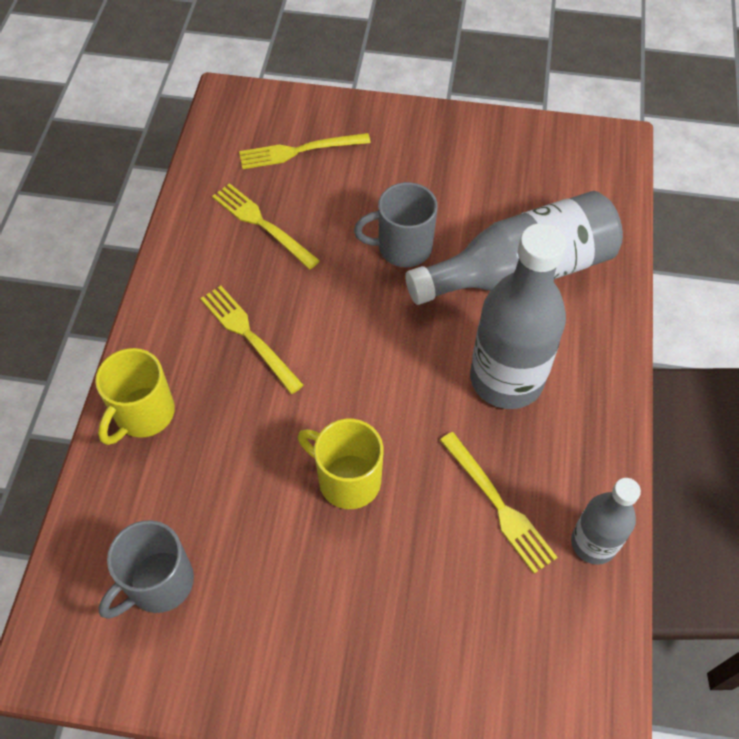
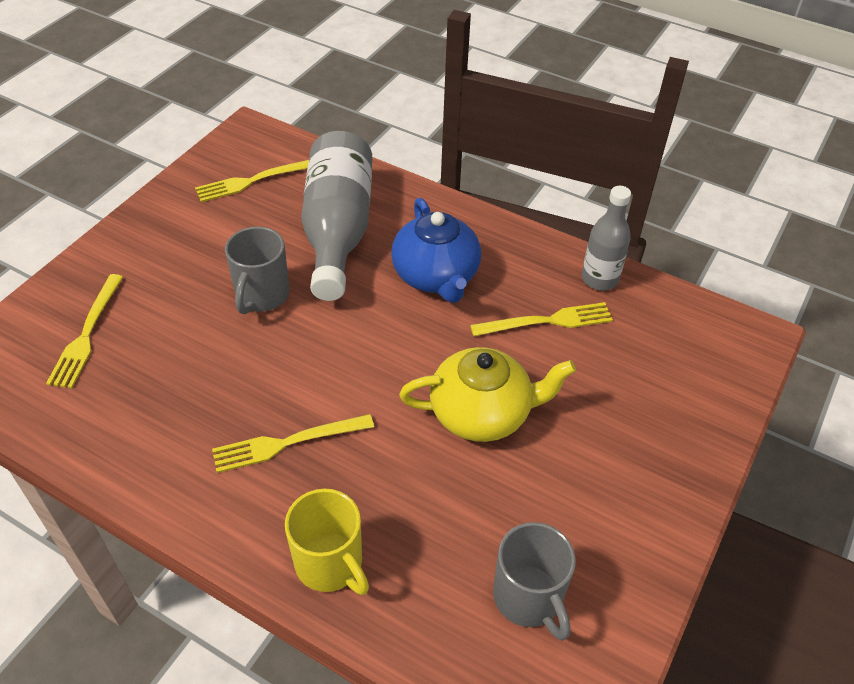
camera: 70 degrees left, 10 degrees down
(262, 224) = (157, 392): yellow fork -> yellow fork (253, 181)
(347, 480) = (482, 413): yellow mug -> yellow teapot
(506, 379) = (436, 276): grey bottle -> blue teapot

